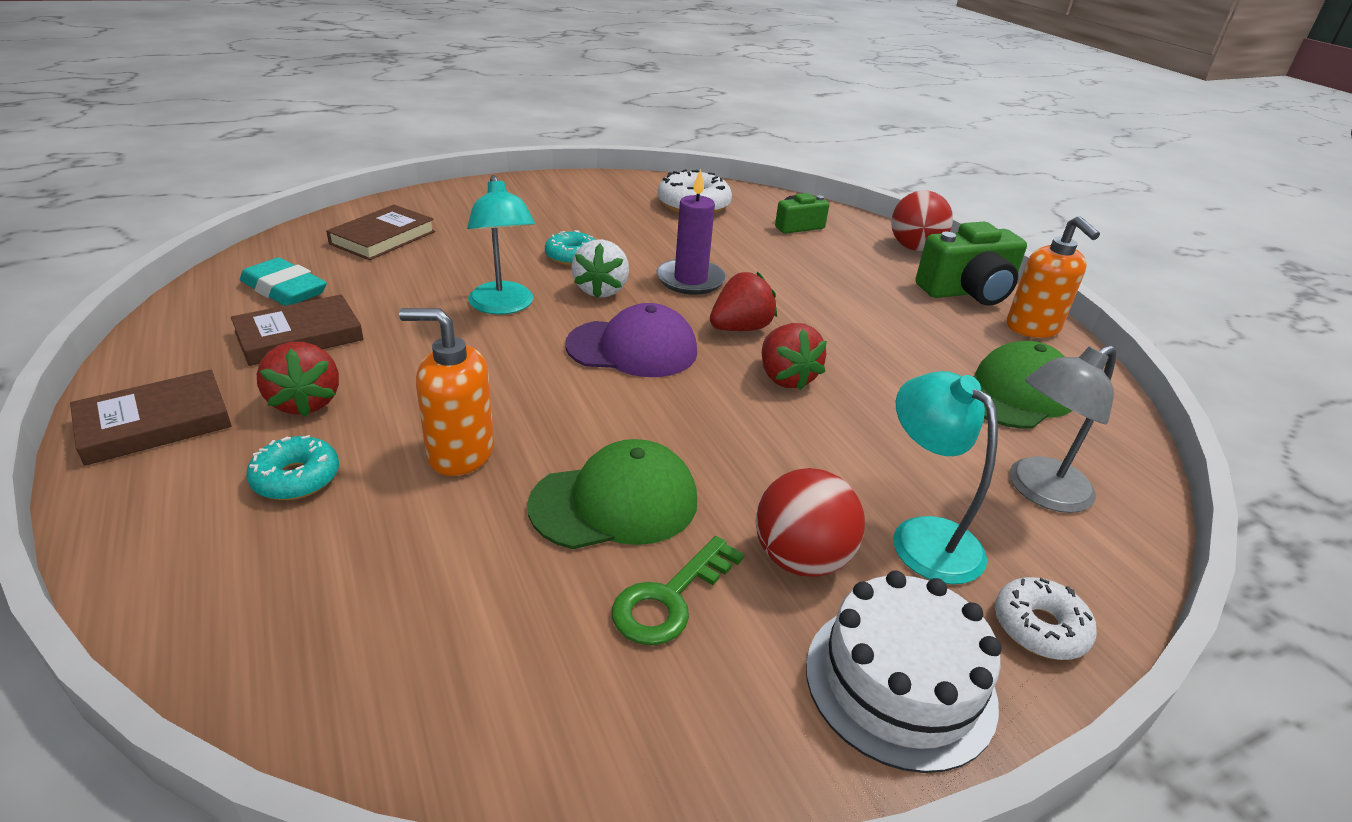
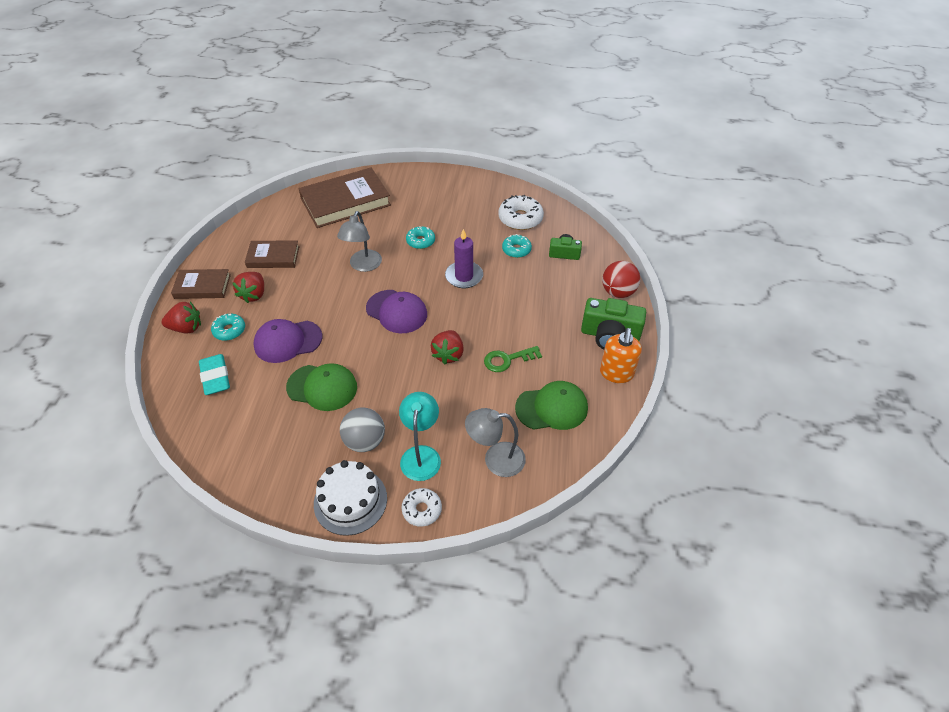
camera: 35 degrees right, 15 degrees up
(284, 290) = (284, 226): turquoise eraser -> turquoise eraser (215, 377)
(383, 238) = (345, 202): brown book -> brown book, size x1.76
(460, 453) = (288, 341): orange soap dispenser -> purple cap
(503, 306) = (363, 266): turquoise lamp -> grey lamp
(601, 290) = (414, 269): white strawberry -> none
(670, 598) = (306, 434): green key -> green key (507, 360)
(729, 236) = (516, 250): none -> turquoise donut
(740, 328) = (457, 317): red strawberry -> red strawberry (186, 328)
(801, 559) = (365, 441): red ball -> grey ball

